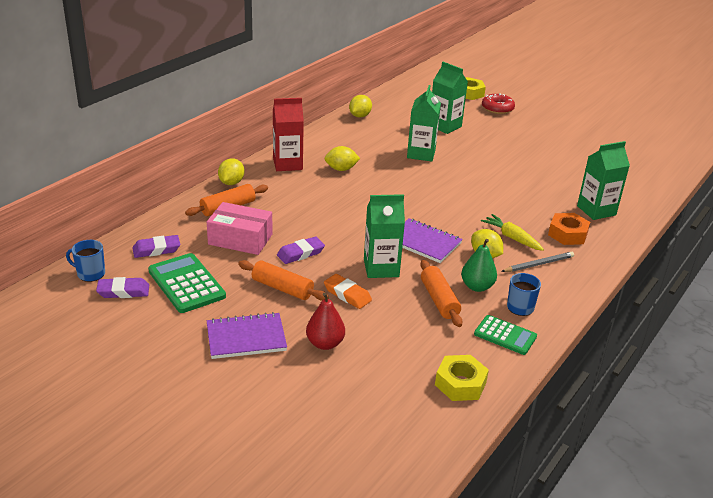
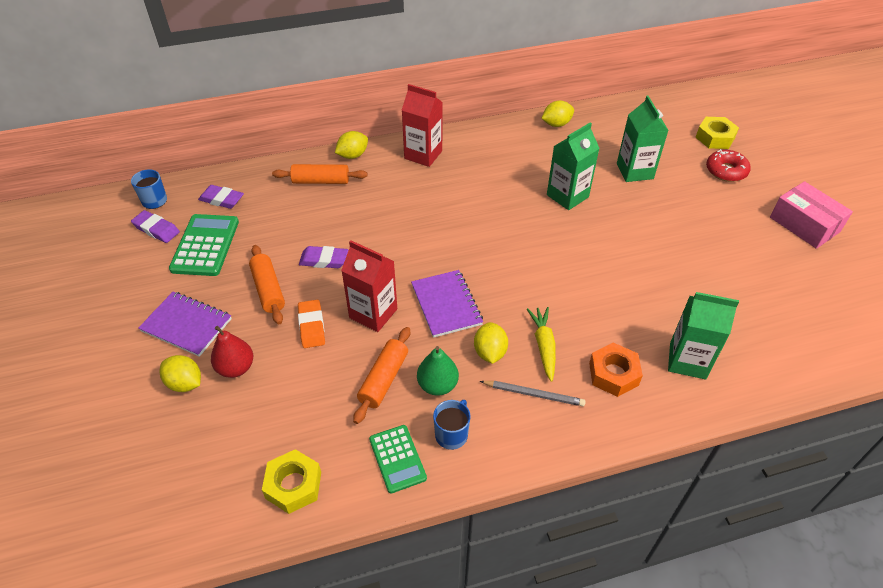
camera: 40 degrees right, 15 degrees up
(240, 239) = (293, 220): pink box -> pink box (804, 224)
(341, 169) = (465, 181): yellow lemon -> yellow lemon (185, 383)
(381, 268) = (373, 313): green carton -> red carton

